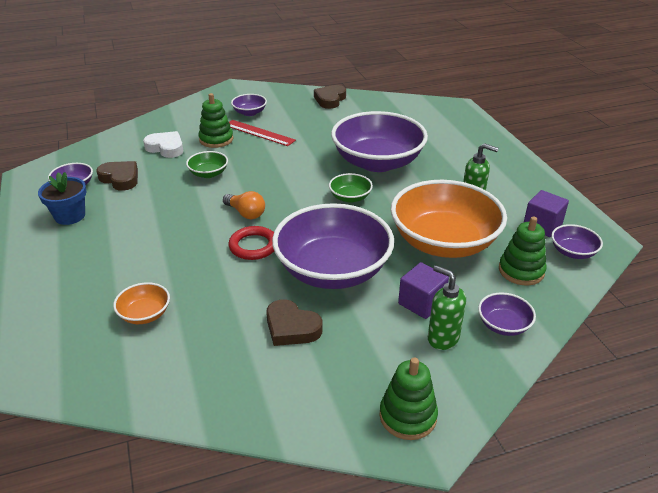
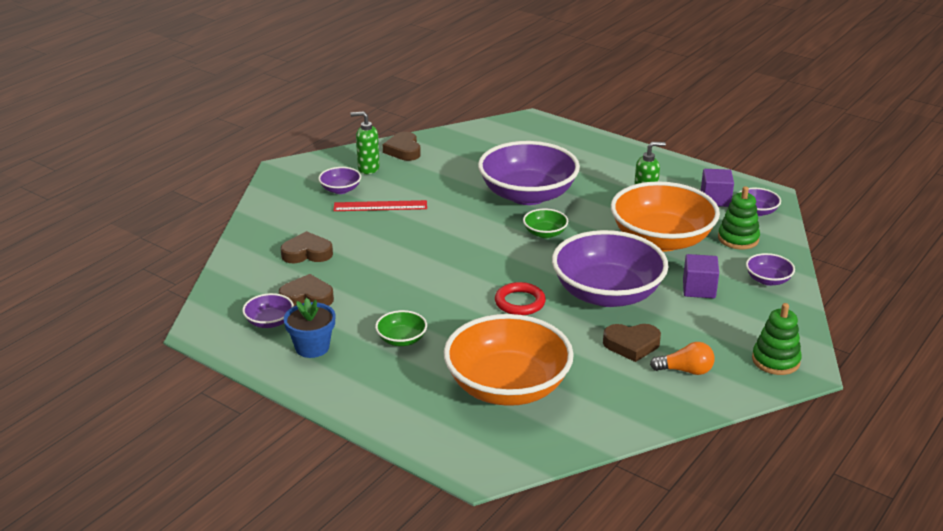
camera: 35 degrees left, 5 degrees down
(145, 314) = (507, 387): orange bowl -> orange bowl, size x2.34
(166, 148) = (307, 253): white heart -> brown heart
(208, 173) = (388, 260): green bowl -> green bowl (401, 339)
(216, 139) = (347, 227): green stacking toy -> none
(246, 213) = (475, 280): orange light bulb -> orange light bulb (685, 370)
(442, 338) = (740, 305): green soap dispenser -> green soap dispenser (368, 168)

